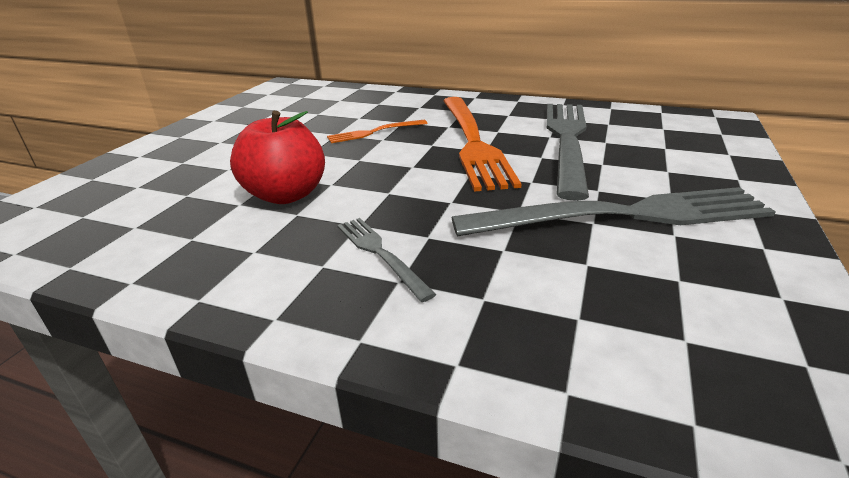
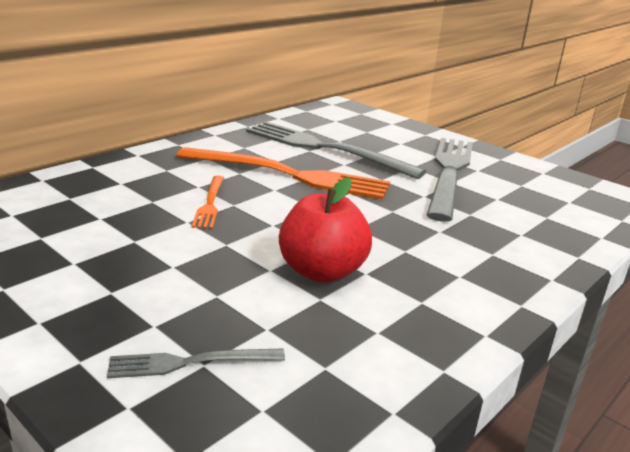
camera: 70 degrees left, 5 degrees down
(381, 254) = (455, 252): grey fork -> grey fork (191, 362)

